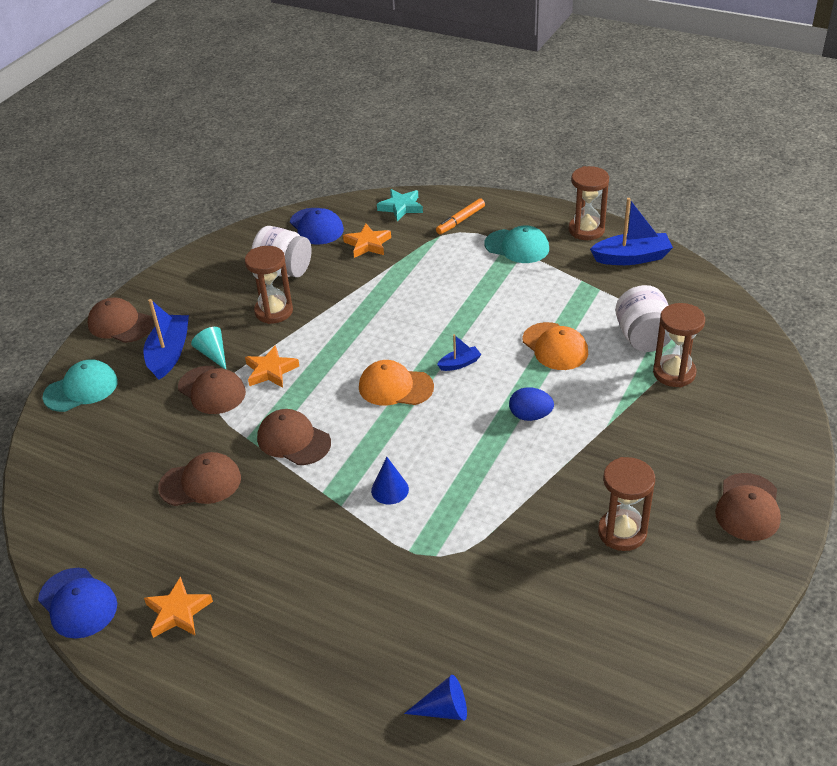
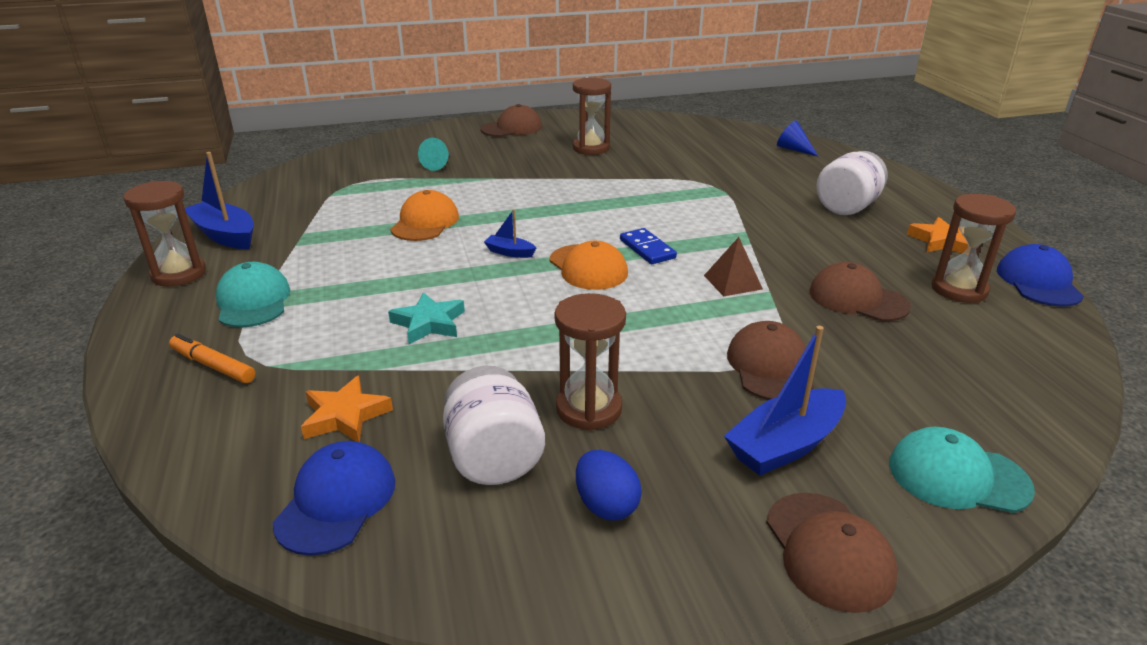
camera: 135 degrees left, 10 degrees down
(213, 354) = (726, 405): turquoise cone -> turquoise cone (438, 164)
(271, 371) = (681, 346): orange star -> none
(293, 440) = (732, 282): brown cap -> brown pyramid
(383, 431) = (647, 249): none -> blue domino
(390, 490) = (696, 220): blue cone -> none
(401, 207) = (205, 438): turquoise star -> turquoise star (429, 323)
(460, 221) = (213, 365): orange marker -> orange marker turned 150 degrees counterclockwise
(530, 416) = (530, 203): blue egg -> blue egg (606, 505)
(643, 338) = (366, 195): white jar -> white jar (847, 207)
(674, 373) = (401, 174): brown hourglass -> brown hourglass (959, 289)

